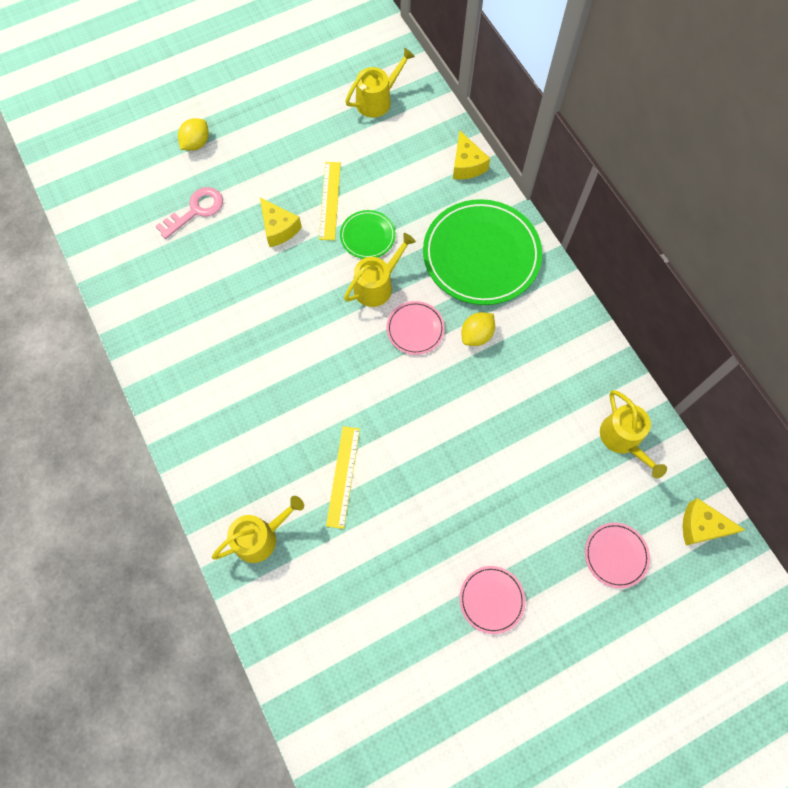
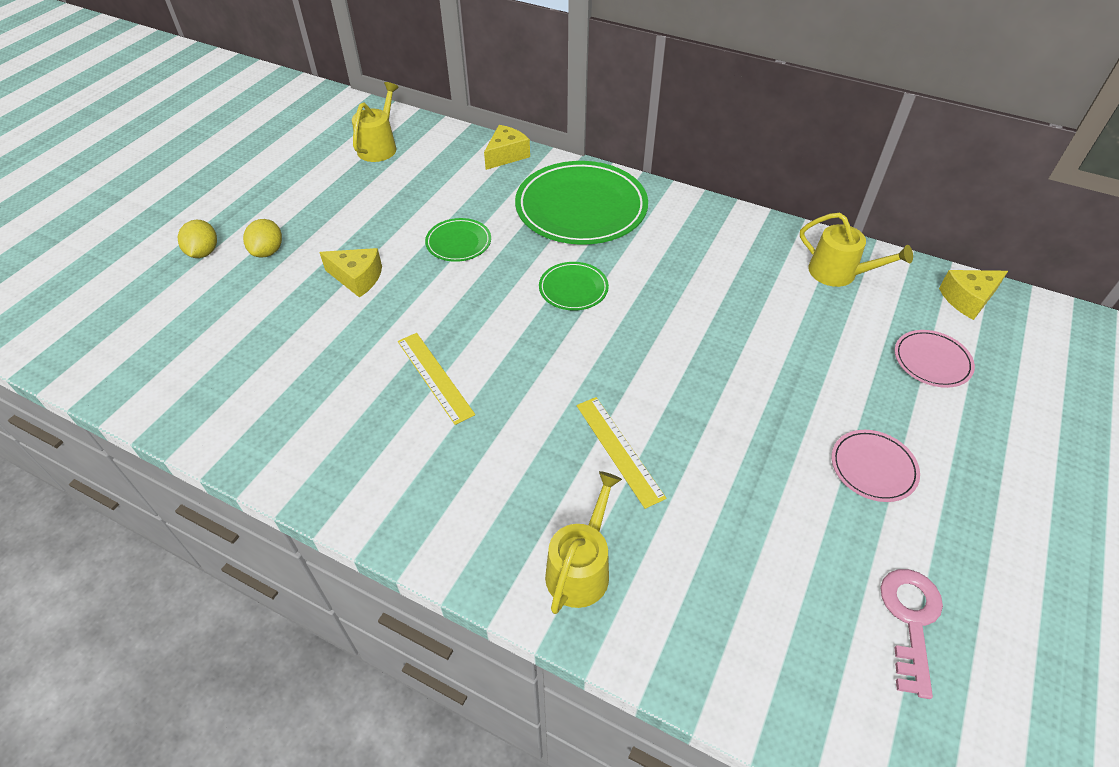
camera: 35 degrees left, 20 degrees down
(196, 210) = (246, 305): pink key -> pink key (910, 620)
(329, 200) = (394, 234): yellow ruler -> yellow ruler (434, 377)
(377, 285) = (503, 274): yellow watering can -> none
(415, 329) = (573, 289): pink plate -> green plate
(466, 165) = (506, 155): yellow cheese -> yellow cheese turned 90 degrees counterclockwise
(476, 335) = (635, 265): yellow lemon -> yellow lemon (268, 251)

